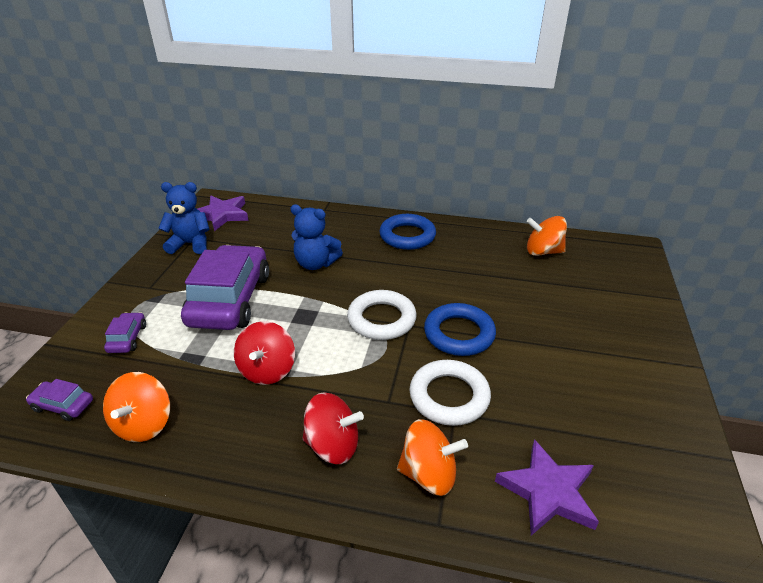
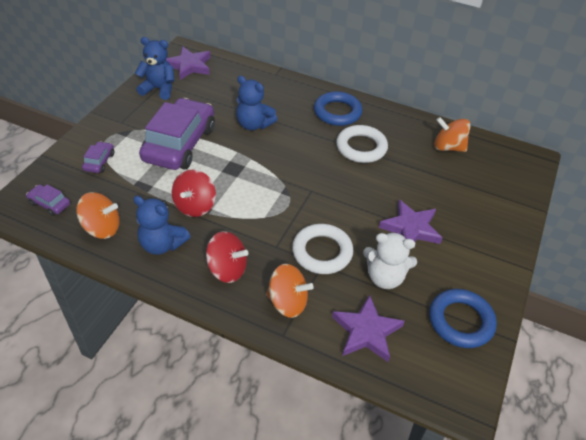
camera: 10 degrees right, 10 degrees up
(144, 424) = (102, 228): orange spinning top -> orange spinning top turned 105 degrees counterclockwise
(234, 429) = (162, 244): none -> blue teddy bear
(381, 319) = (292, 182): white ring -> white ring (361, 147)
(459, 334) = (348, 205): blue ring -> blue ring (460, 321)
(539, 412) = (385, 277): none -> white teddy bear
(543, 346) = (411, 228): none -> purple star

